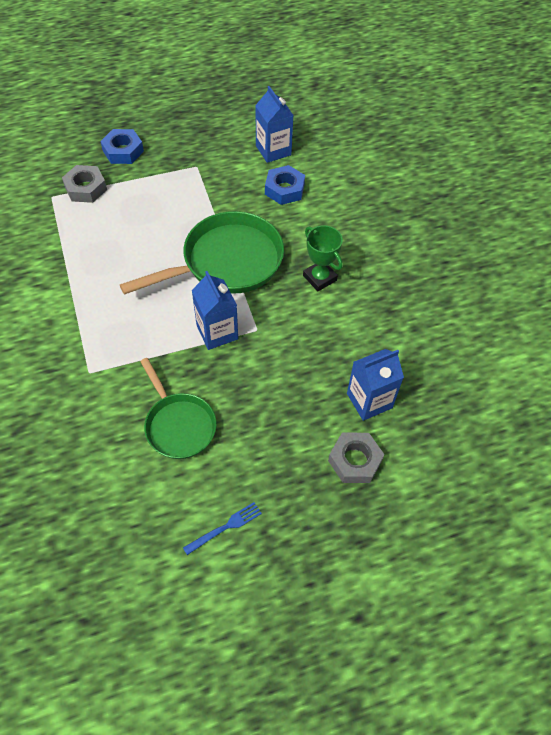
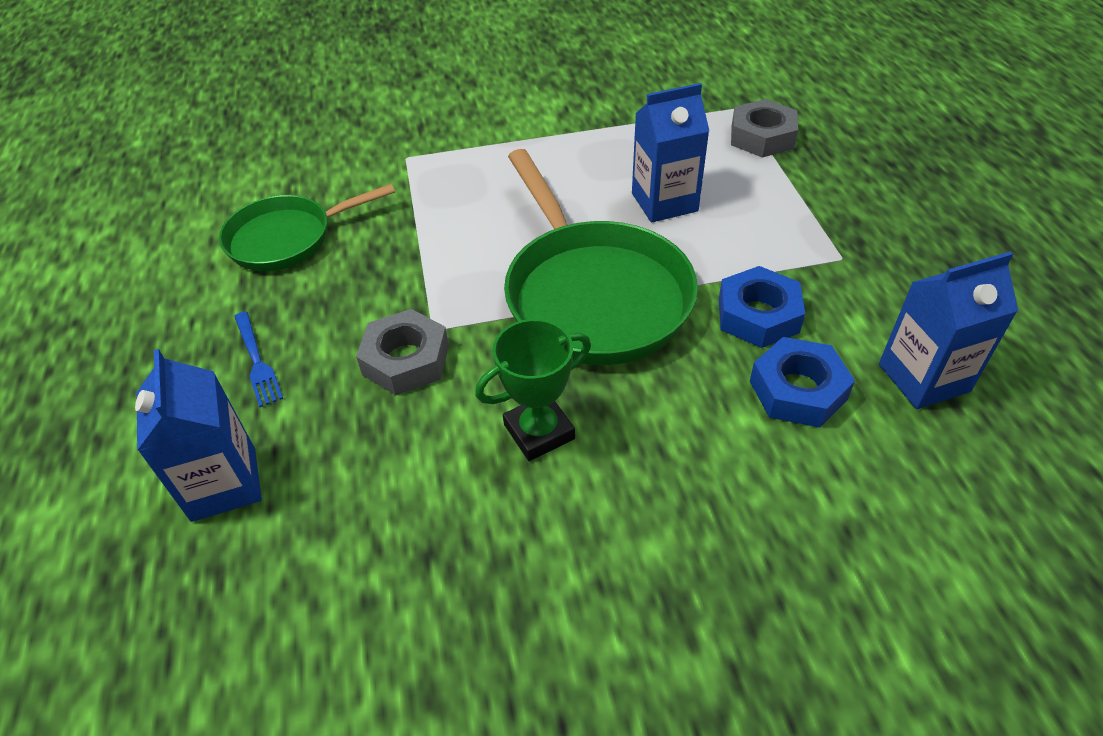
camera: 100 degrees right, 10 degrees down
(123, 151) = (861, 170): blue nut -> blue nut (758, 315)
(217, 332) = (440, 280): blue carton -> blue carton (664, 202)
(225, 527) = (106, 282): blue fork -> blue fork (257, 361)
(354, 460) = (118, 445): grey nut -> grey nut (406, 360)

